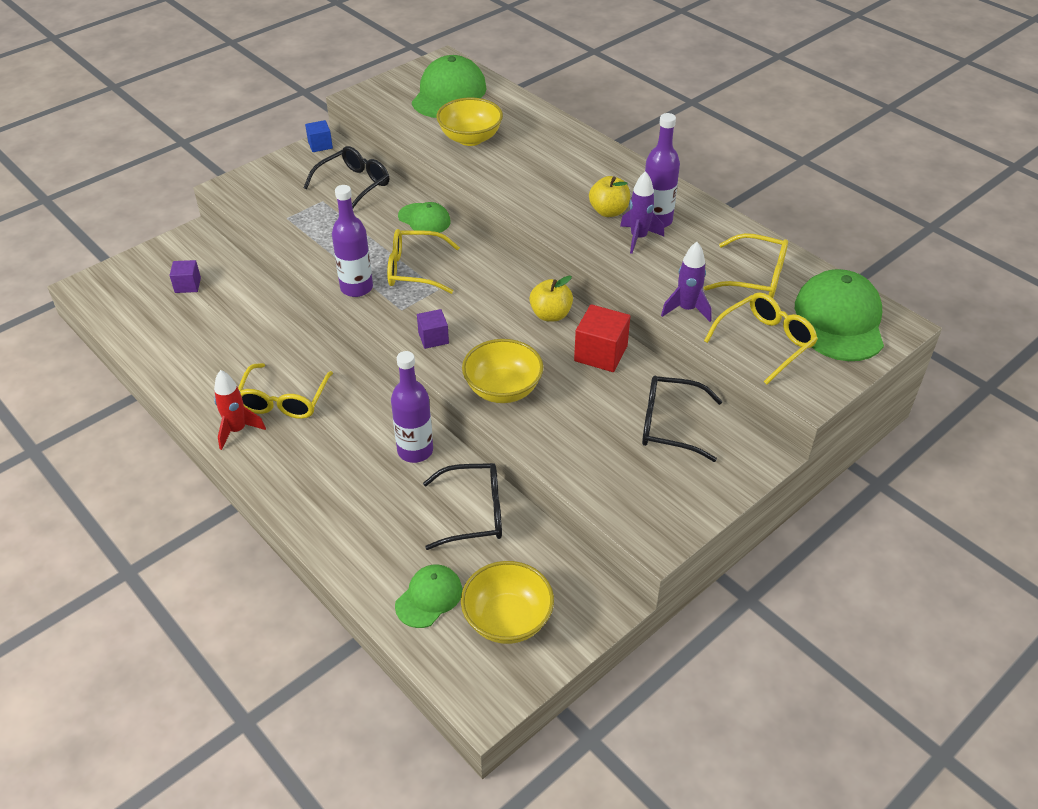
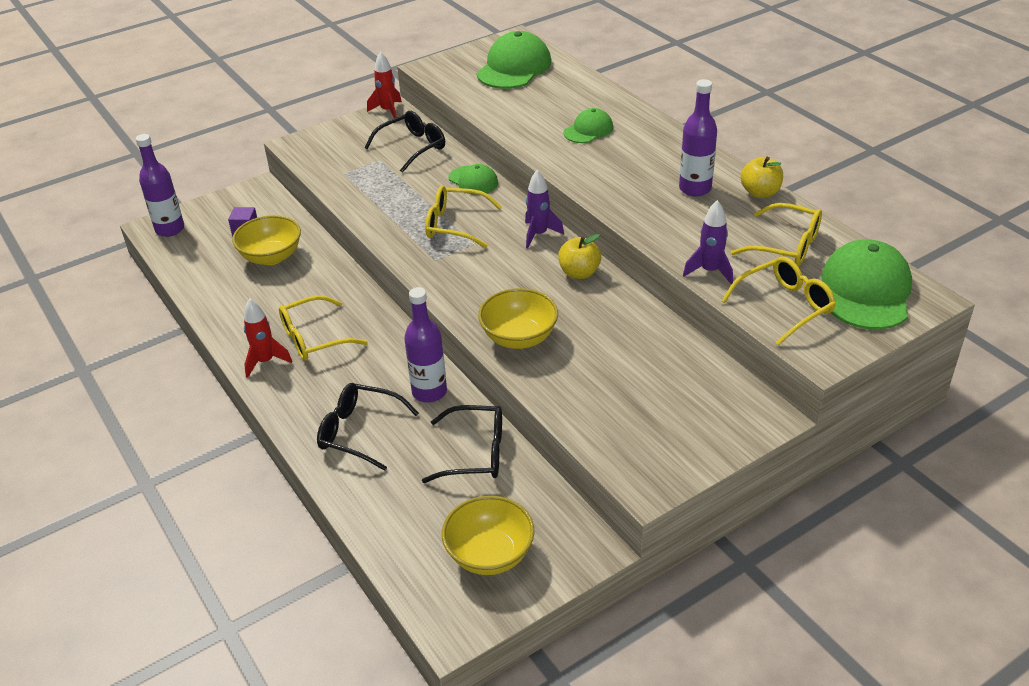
camera: 10 degrees right, 5 degrees down
(284, 401) = (314, 338): yellow glasses -> yellow glasses turned 45 degrees clockwise
(320, 145) = (388, 111): blue cube -> red rocket
(356, 288) = (396, 238): purple bottle -> purple bottle (170, 229)
(429, 597) = (417, 527): green cap -> green cap (588, 130)
(433, 338) = (461, 287): purple cube -> none
(470, 138) = (526, 107): yellow bowl -> yellow bowl (271, 257)
(600, 353) = (622, 311): red cube -> none
(608, 211) = (649, 178): yellow apple -> yellow apple (760, 193)
(638, 238) = (674, 204): purple rocket -> purple rocket (539, 234)
(669, 425) = (679, 381): black glasses -> black glasses (359, 432)

